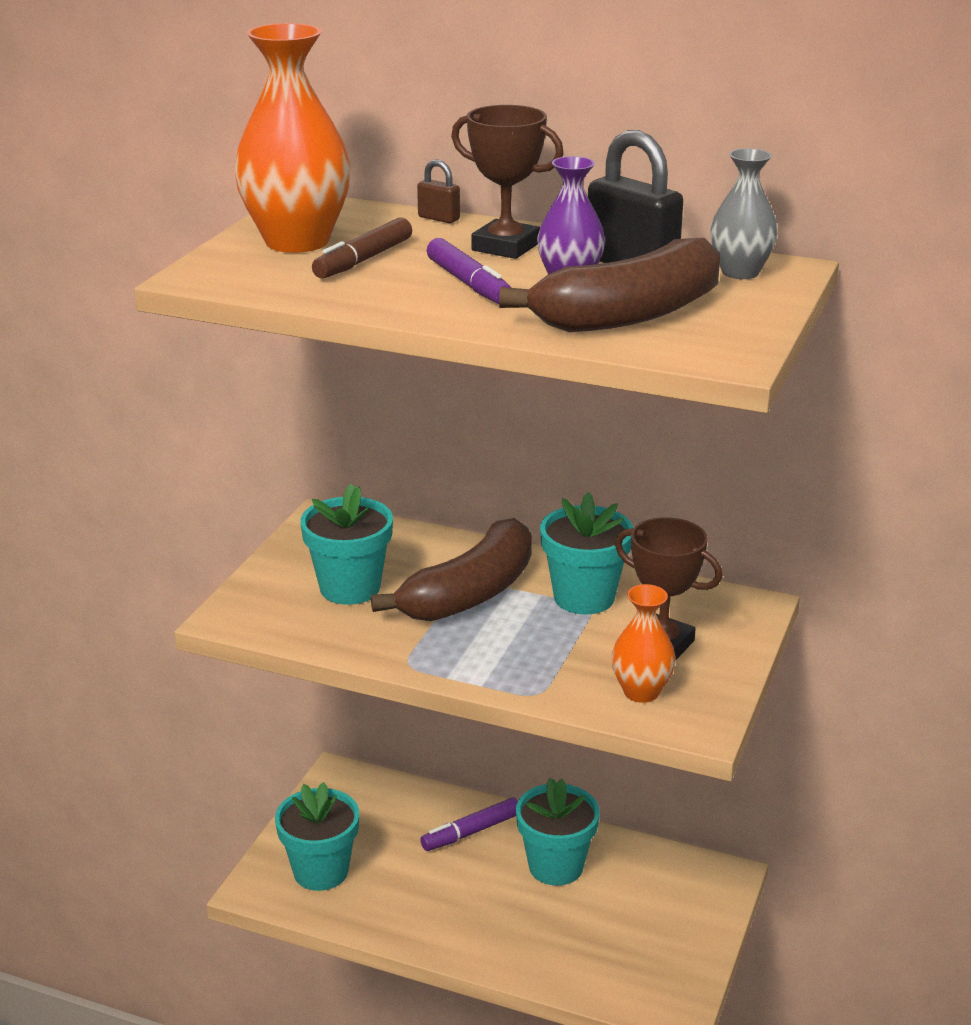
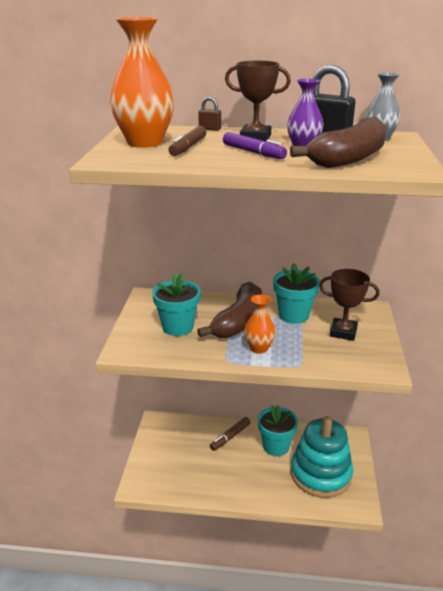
camera: 15 degrees left, 0 degrees up
(321, 871) = (166, 471): turquoise flower pot -> none
(471, 832) = (230, 437): purple marker -> brown marker
(622, 935) = (320, 474): none -> turquoise stacking toy
(641, 692) = (348, 356): orange vase -> orange vase (259, 348)

